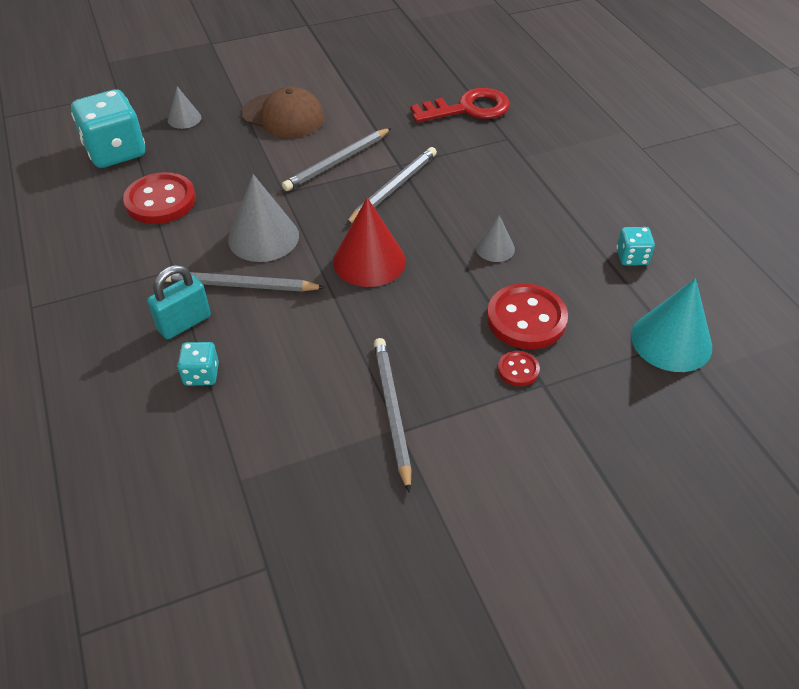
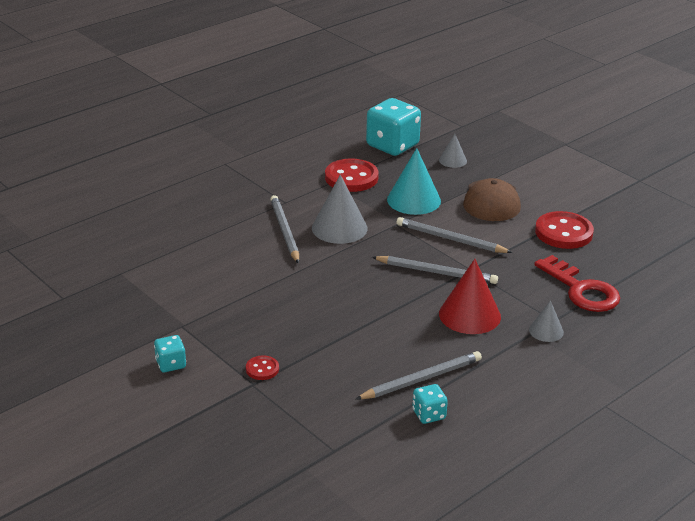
camera: 70 degrees right, 15 degrees down
(184, 323) = (238, 219): turquoise padlock -> none
(201, 374) = (197, 238): turquoise dice -> turquoise dice (171, 364)
(369, 261) = (342, 279): red cone -> red cone (469, 315)
(391, 411) = (197, 319): grey pencil -> grey pencil (421, 379)
(495, 248) = (394, 337): grey cone -> grey cone (546, 331)
(526, 319) = (319, 365): red button -> red button (563, 232)
(671, 341) = (333, 447): turquoise cone -> turquoise cone (414, 200)

